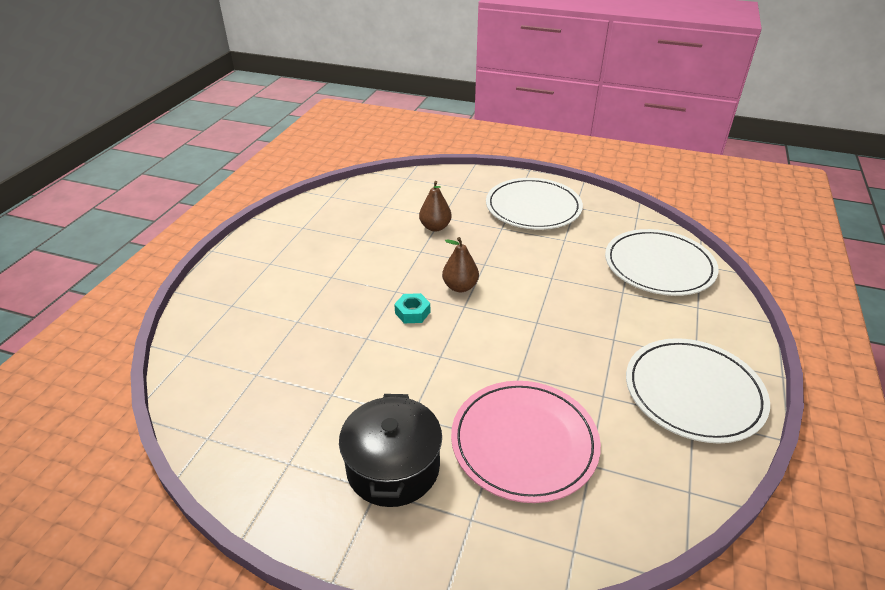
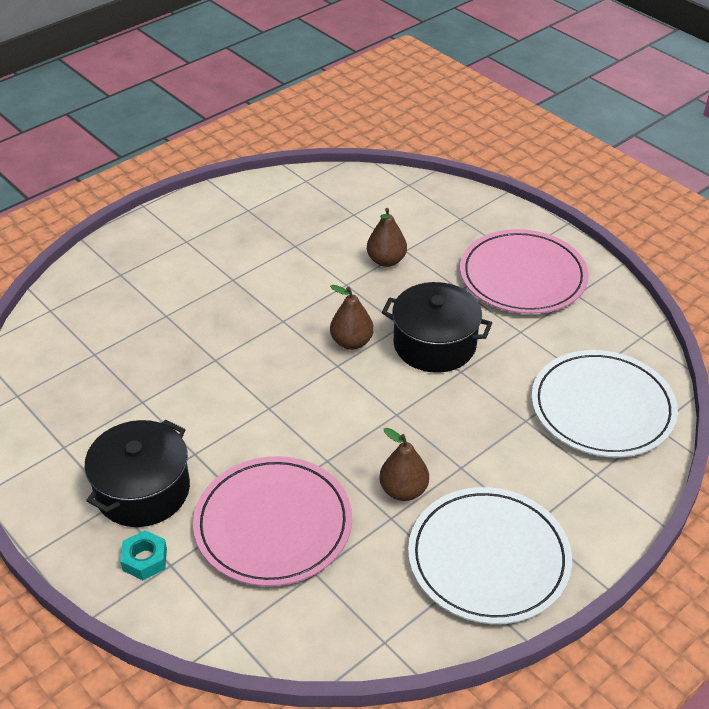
camera: 30 degrees right, 5 degrees up
(412, 312) = (280, 351): turquoise nut -> turquoise nut (144, 559)
(518, 267) = (434, 344): none -> black pot
(533, 207) = (522, 276): white plate -> pink plate
(592, 372) = (403, 490): none -> brown pear

